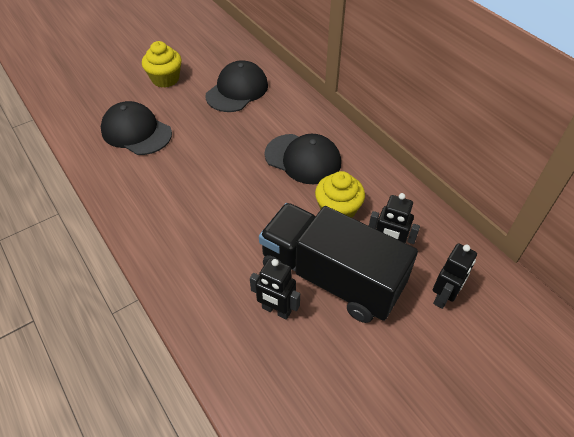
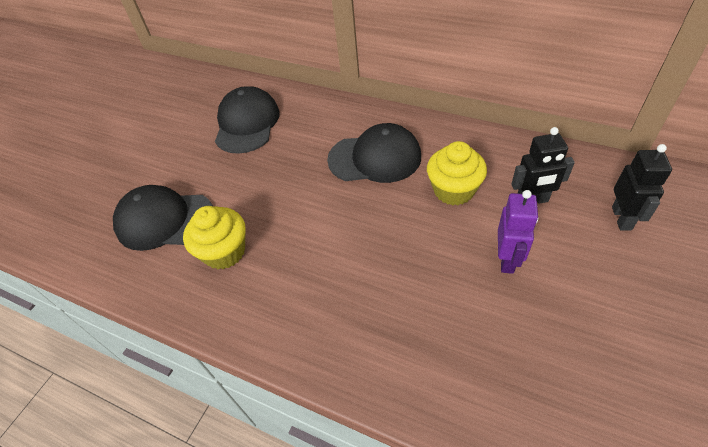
camera: 25 degrees left, 0 degrees up
(165, 79) = (154, 148): yellow cupcake -> yellow cupcake (224, 252)
(276, 310) = (486, 327): black robot -> none
(331, 277) = (507, 259): black truck -> purple robot

